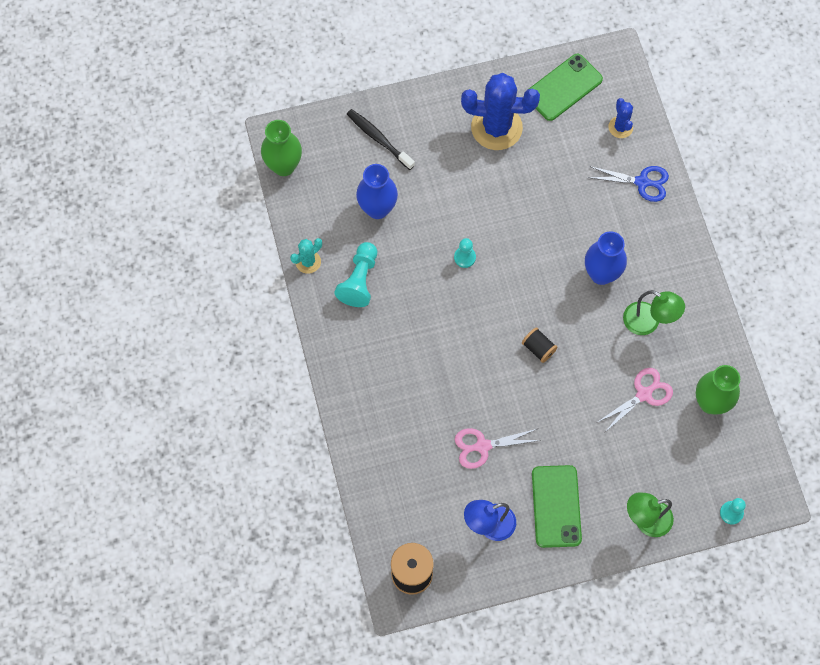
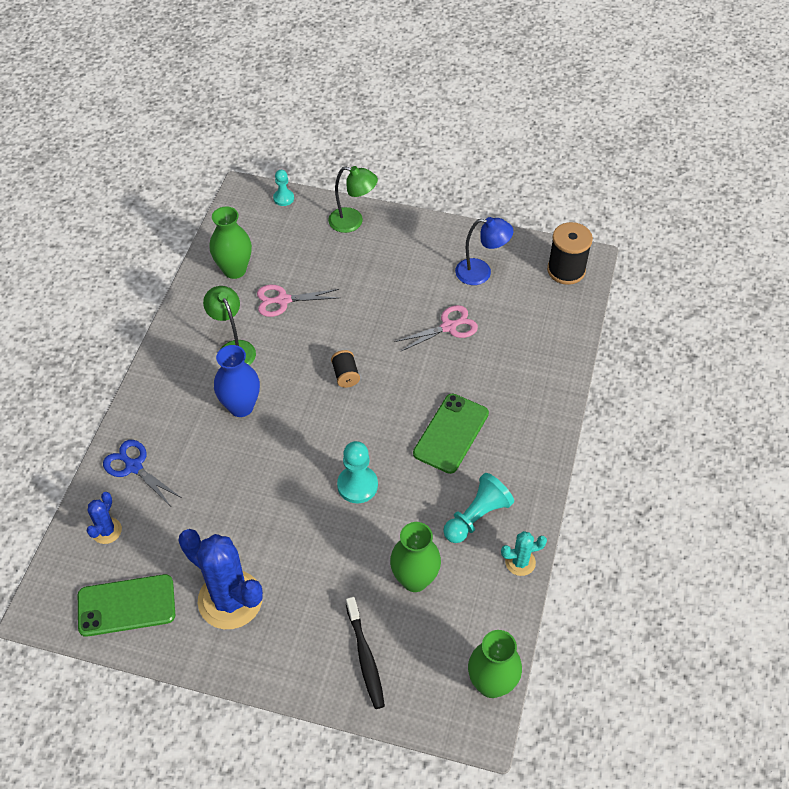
camera: 150 degrees left, 15 degrees down
(377, 209) = (414, 579): blue vase -> green vase
(464, 257) = (357, 485): turquoise pawn -> turquoise pawn, size x1.63
(482, 446) = (448, 327): pink scissors -> pink scissors turned 45 degrees counterclockwise
(556, 506) = (416, 261): green phone -> green phone (451, 433)

